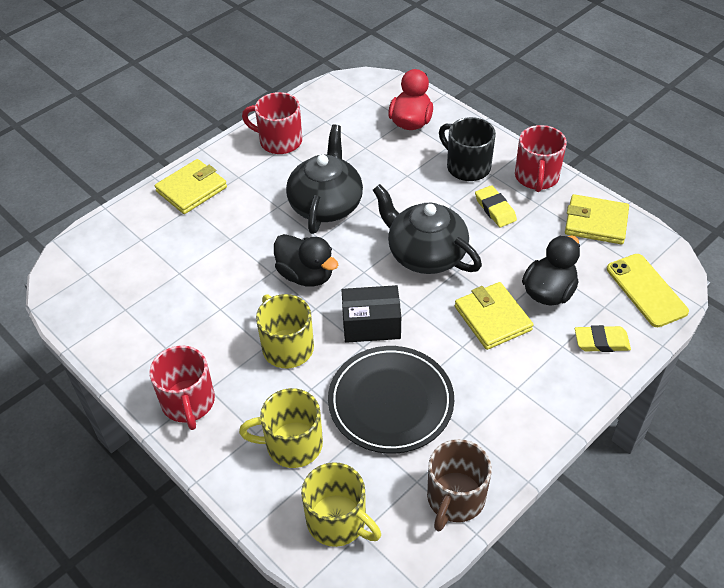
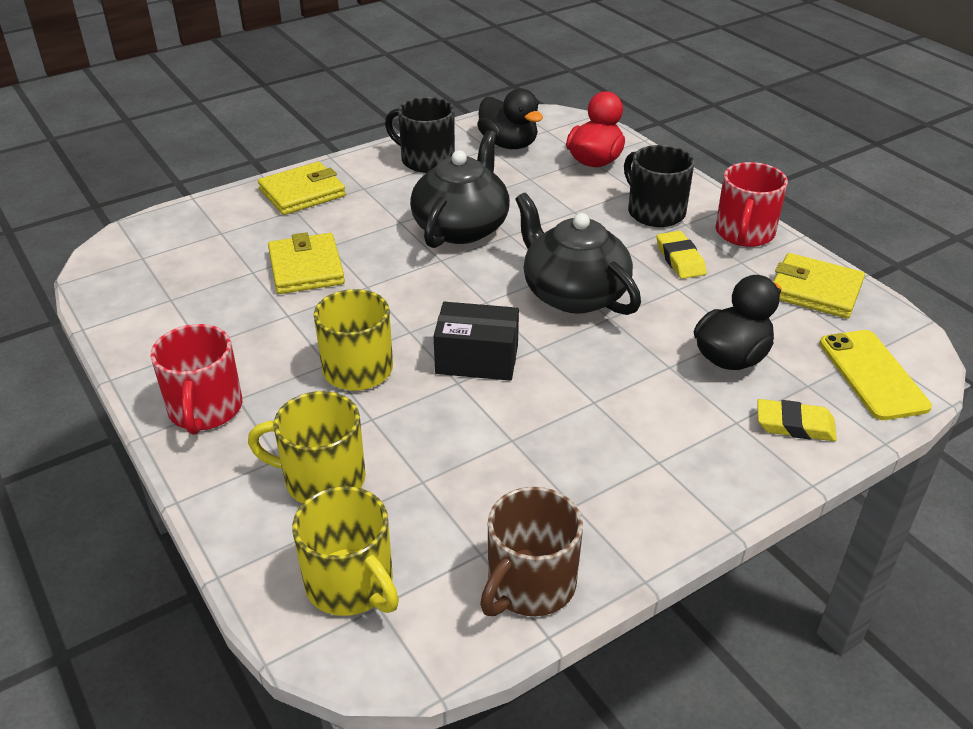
camera: 10 degrees right, 10 degrees down
(279, 141) = (426, 160): red mug -> black mug
(306, 275) = (410, 295): black duck -> black duck (508, 144)
(390, 402) = (474, 451): black plate -> none
(492, 318) = (645, 376): yellow wallet -> yellow wallet (306, 268)

